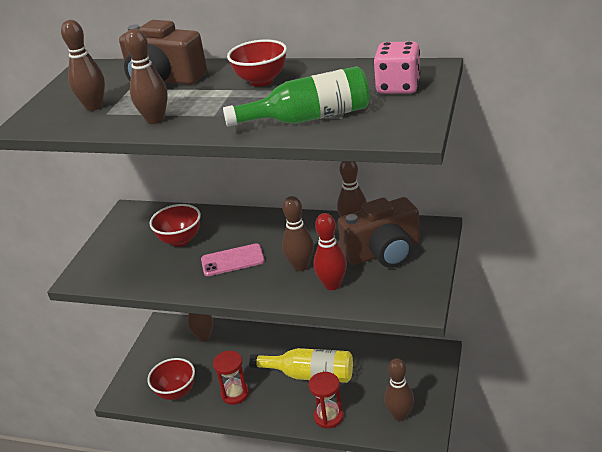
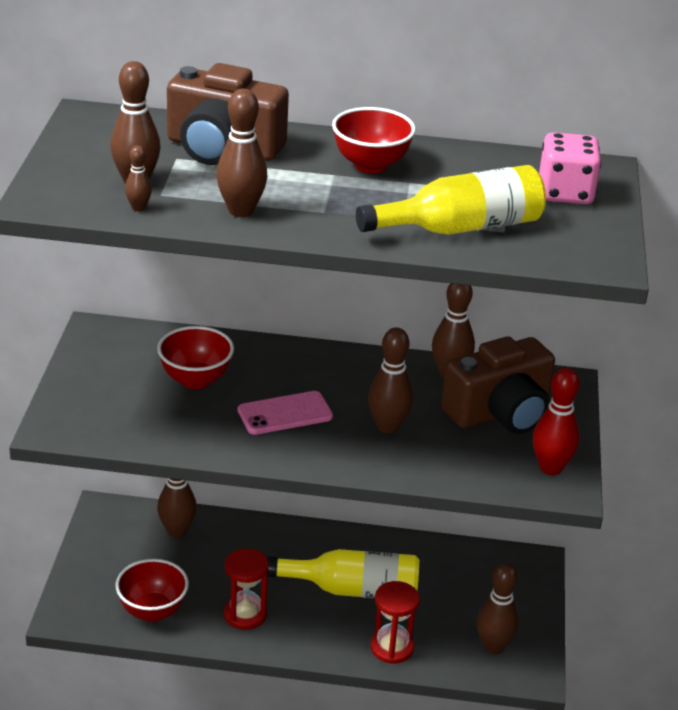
camera: 15 degrees left, 0 degrees up
(86, 123) = (138, 208): none -> brown bowling pin
(309, 118) = (460, 228): green bottle -> yellow bottle
(332, 285) = (439, 454): red bowling pin -> red bowling pin (550, 468)

